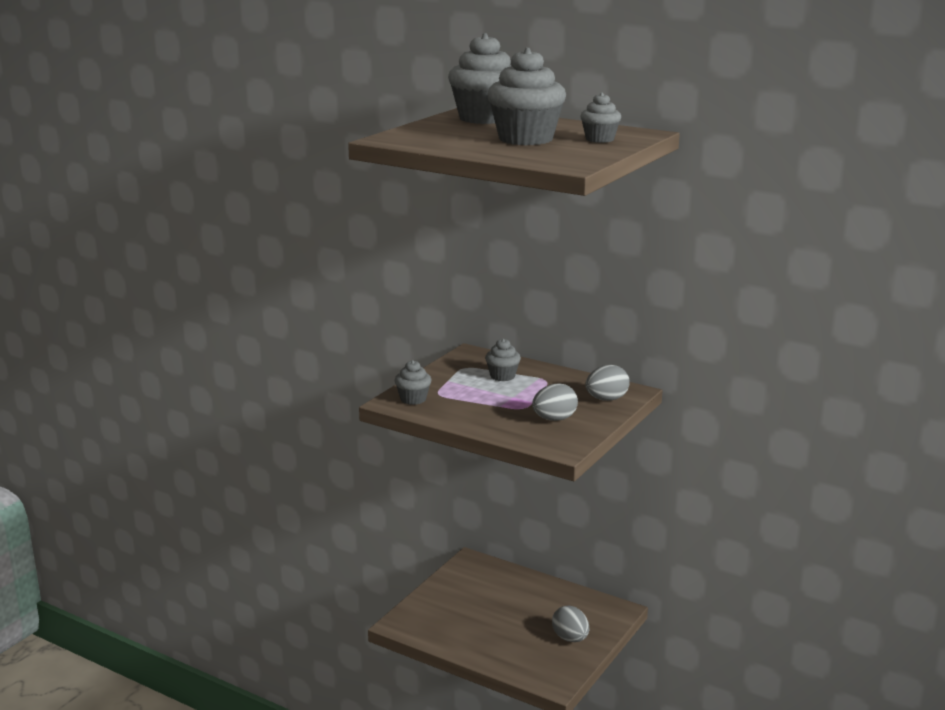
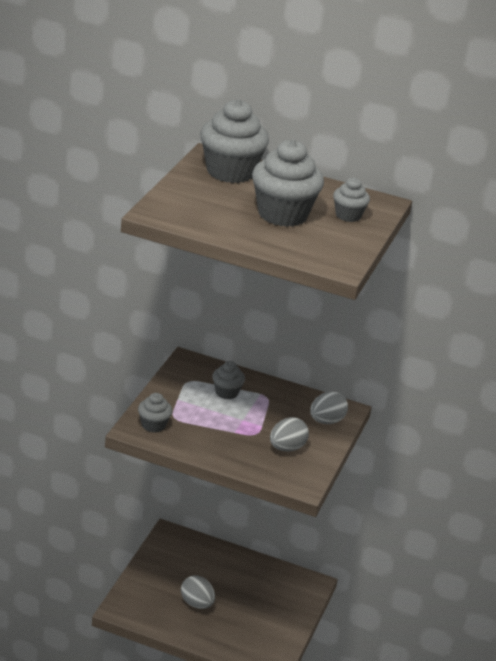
camera: 15 degrees left, 10 degrees up
(570, 638) = (276, 616): grey egg -> grey egg (196, 603)

